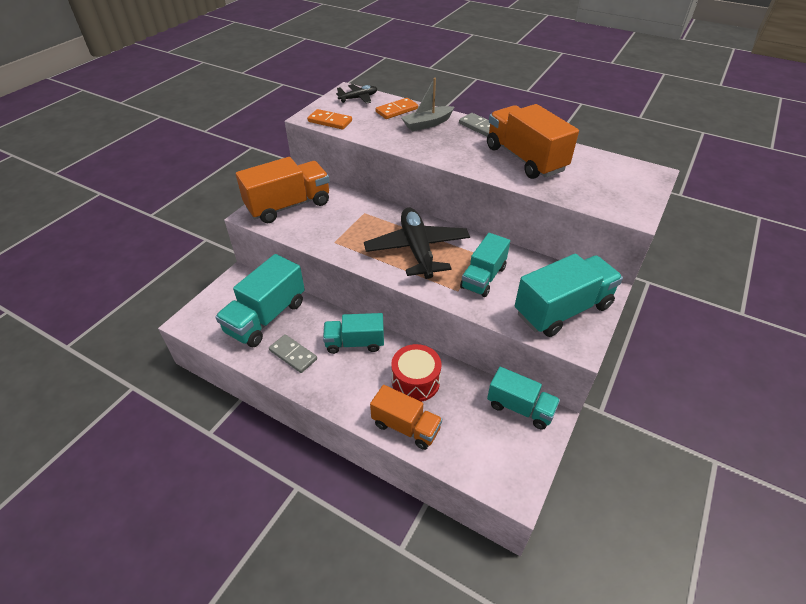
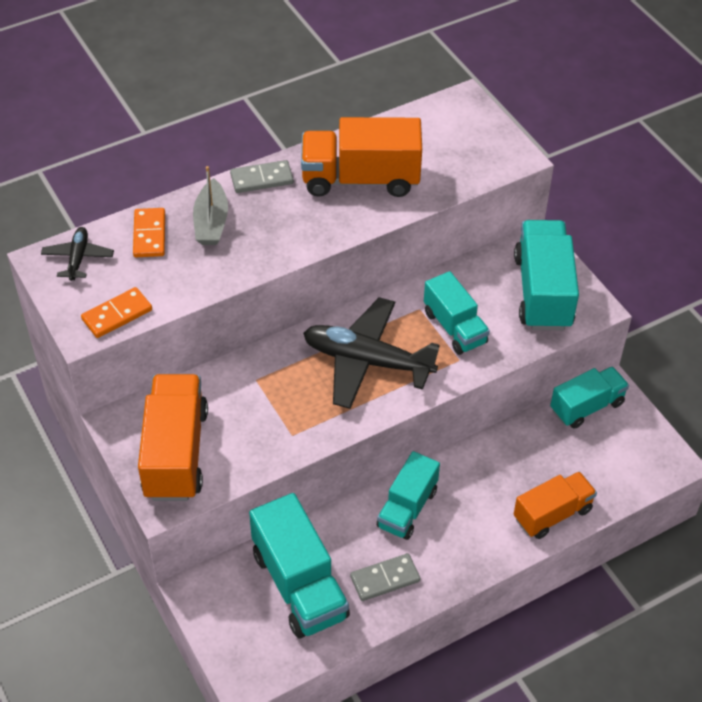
camera: 60 degrees left, 5 degrees up
(415, 381) = (500, 477): red drum -> none

